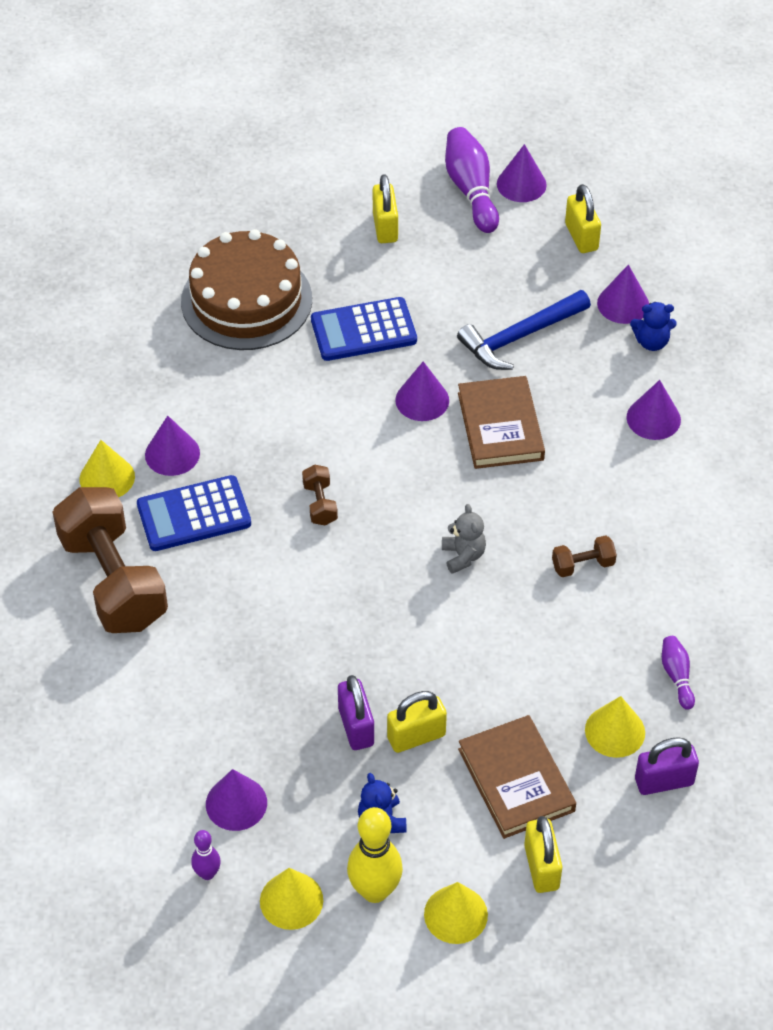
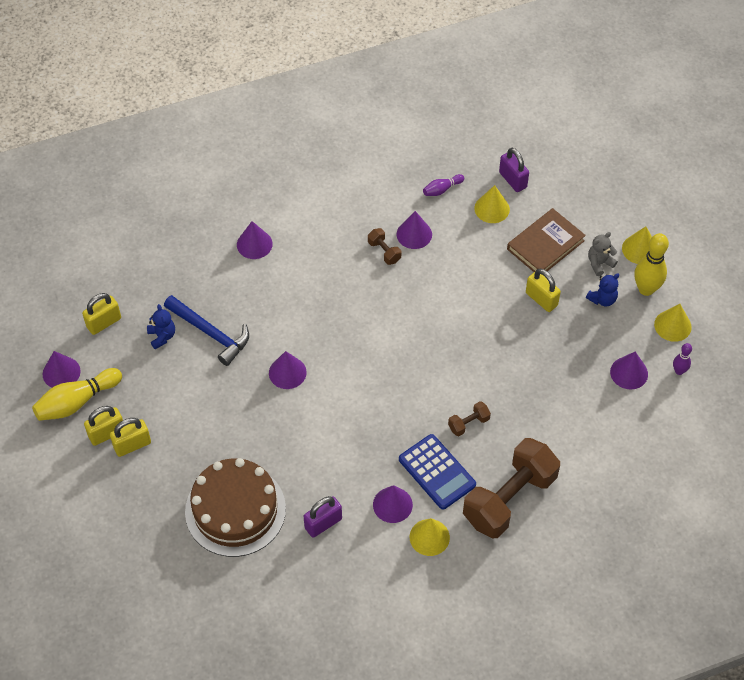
camera: 110 degrees left, 5 degrees up
(320, 504) = (397, 402): brown dumbbell -> brown dumbbell (468, 423)
(356, 726) = (549, 330): purple padlock -> purple padlock (323, 523)
(363, 330) = (238, 426): blue calculator -> none
(463, 556) = (404, 313): grey teddy bear -> grey teddy bear (599, 263)
(471, 190) = (77, 402): purple bowling pin -> yellow bowling pin
(500, 426) = (293, 322): brown book -> none
(541, 867) = (592, 220): yellow padlock -> yellow padlock (107, 433)
(623, 304) = (160, 283): purple cone -> purple cone (414, 234)
(651, 342) = (189, 260): blue teddy bear -> blue teddy bear (162, 336)

